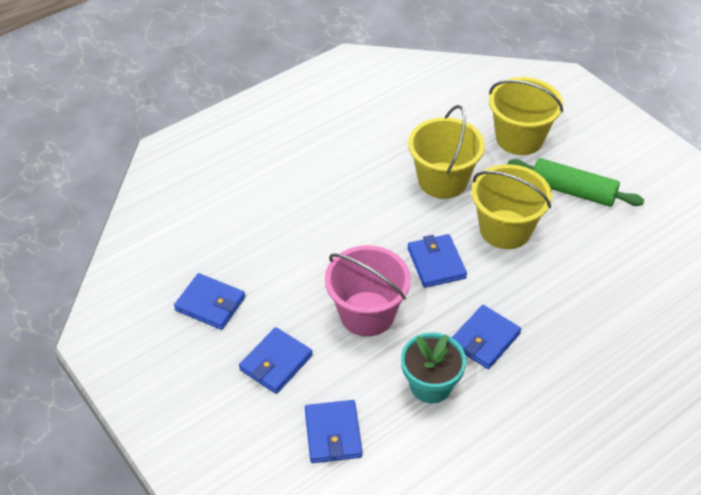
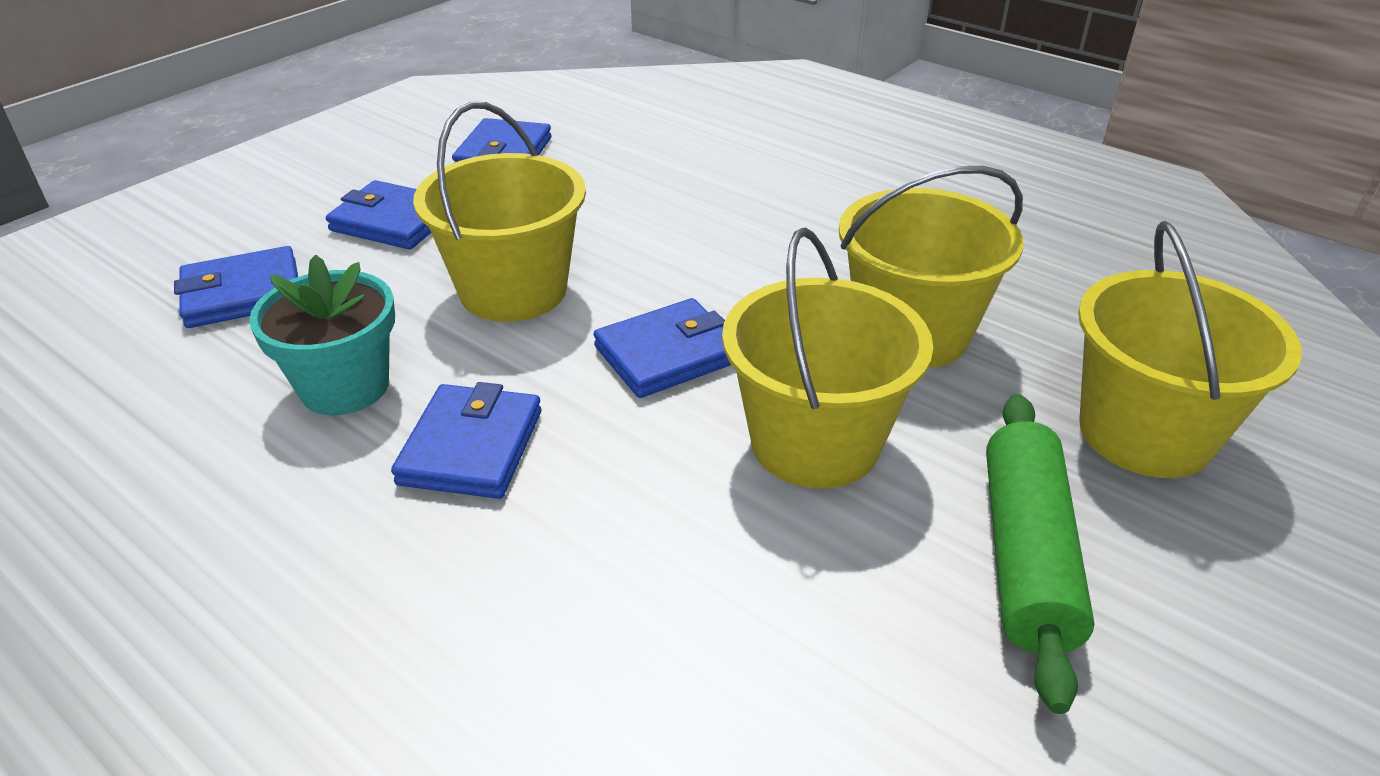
camera: 75 degrees right, 10 degrees down
(367, 313) = (513, 290): pink bucket -> yellow bucket
(484, 339) = (471, 447): blue wallet -> blue wallet turned 75 degrees clockwise

